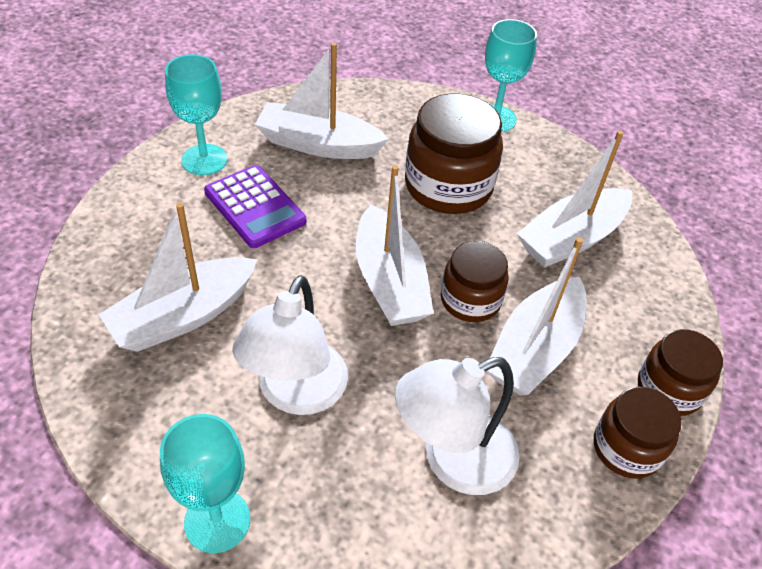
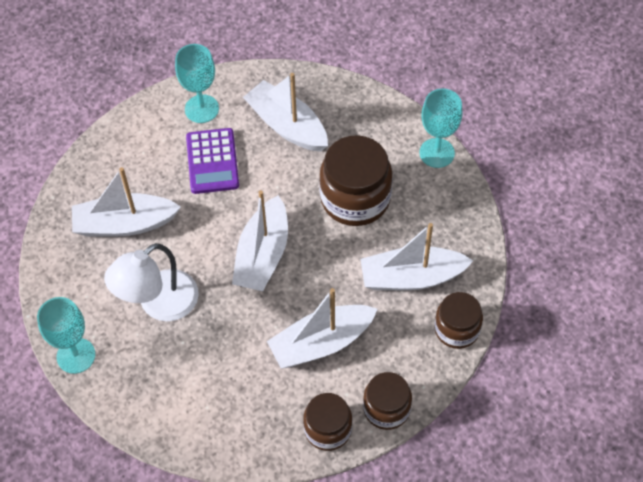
camera: 35 degrees right, 10 degrees up
(453, 460) = (220, 385): white lamp -> none
(470, 300) = (305, 291): brown jar -> brown jar (457, 329)

